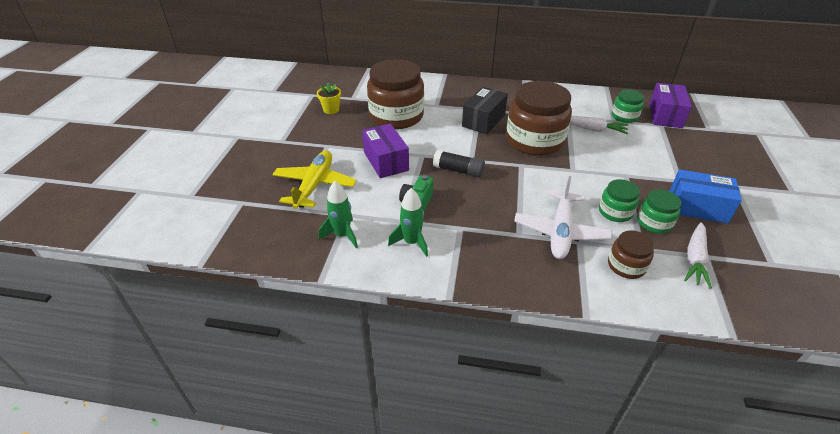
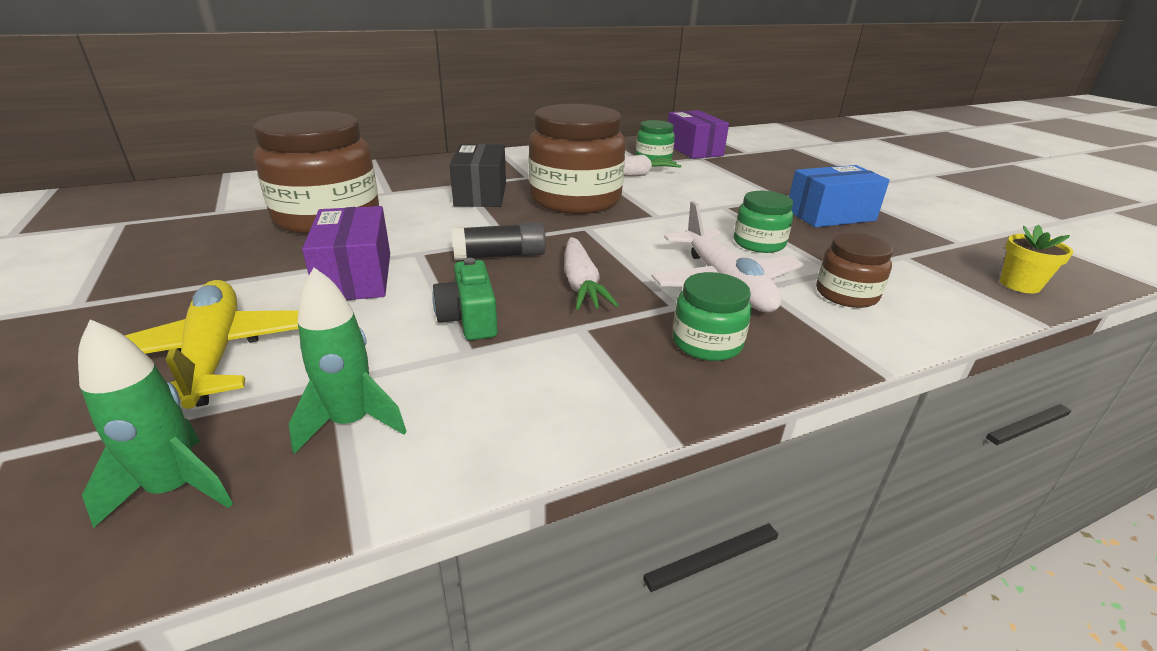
camera: 35 degrees left, 10 degrees down
(331, 110) = (180, 234): yellow flower pot -> yellow flower pot (1020, 285)
(386, 161) = (356, 276): purple box -> purple box turned 45 degrees clockwise
(411, 242) = (515, 379): green rocket -> green rocket (175, 488)
(654, 223) = (811, 241): green jar -> green jar (707, 343)
(694, 259) = (897, 262): white carrot -> white carrot (581, 284)

